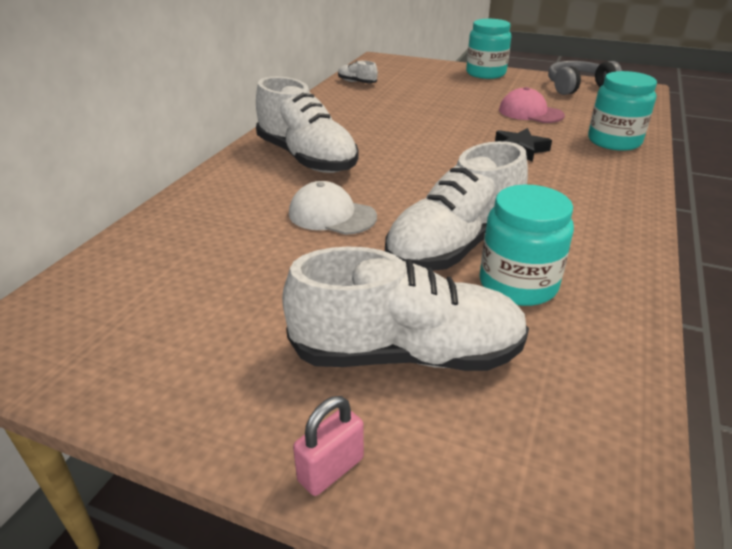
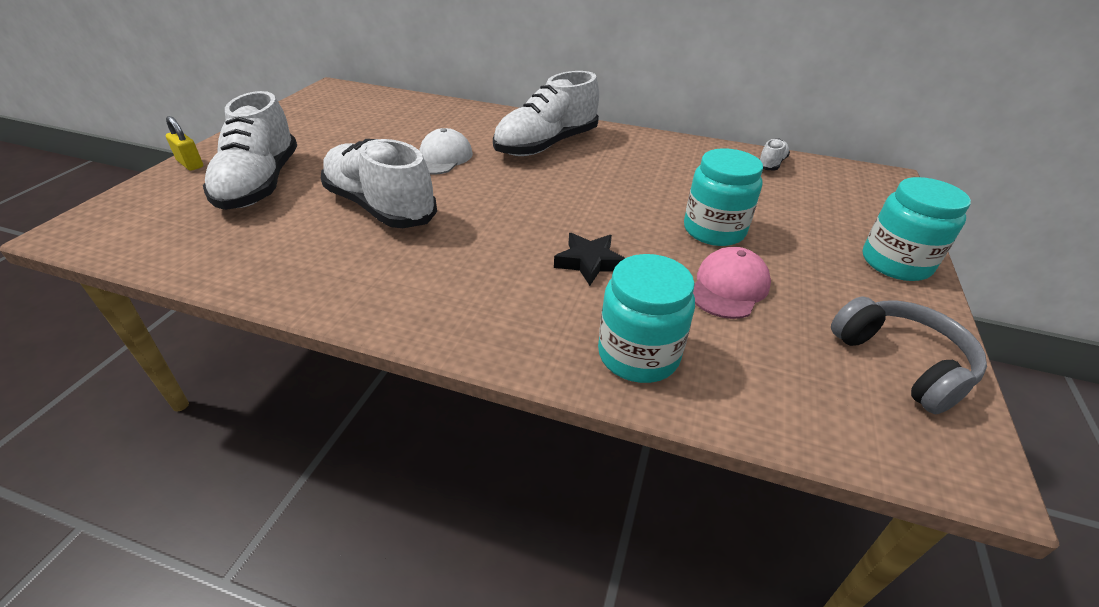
camera: 85 degrees right, 5 degrees up
(331, 469) = (190, 164): pink padlock -> yellow padlock
(518, 284) = (313, 231): turquoise jar -> turquoise jar (714, 230)

